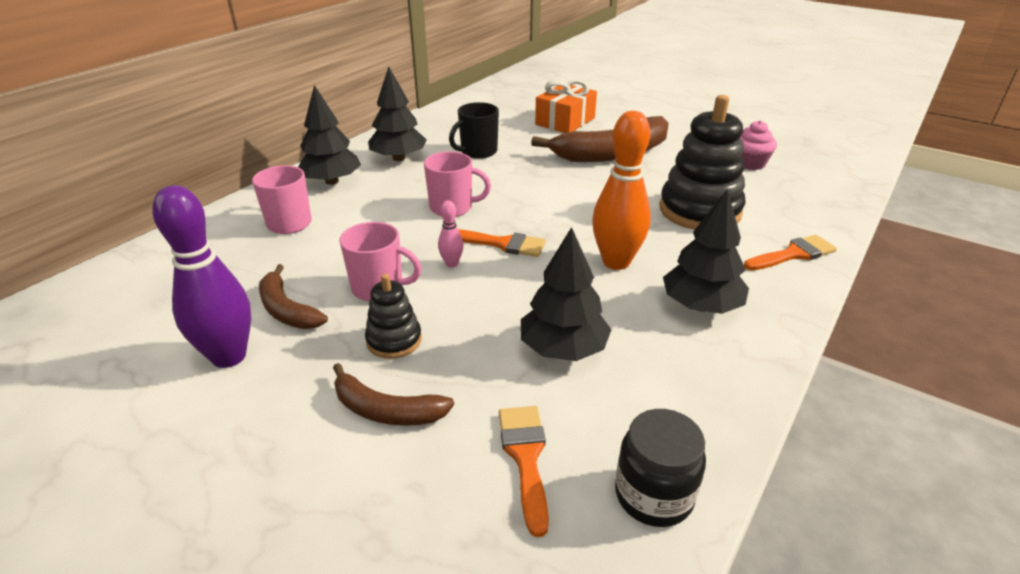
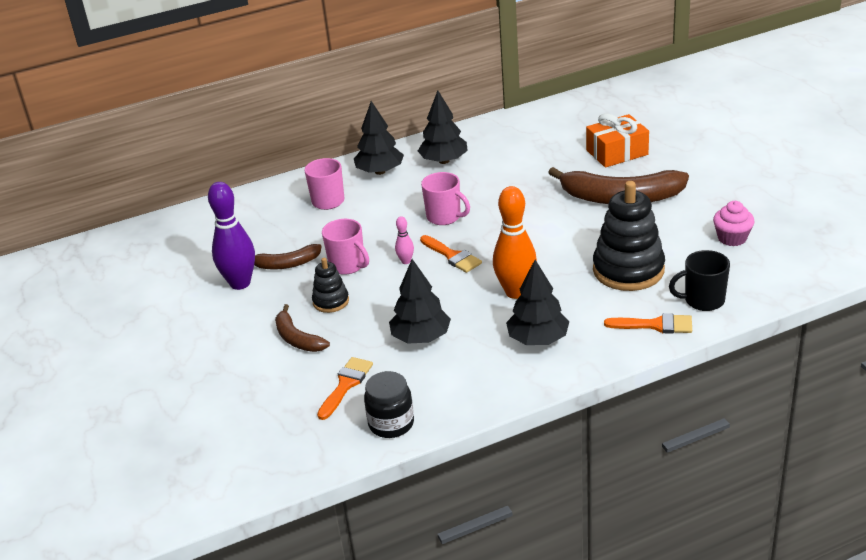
camera: 35 degrees right, 0 degrees up
(287, 310) = (286, 264): brown banana -> brown banana turned 90 degrees counterclockwise
(478, 152) = (510, 169): black mug -> black mug (703, 300)

